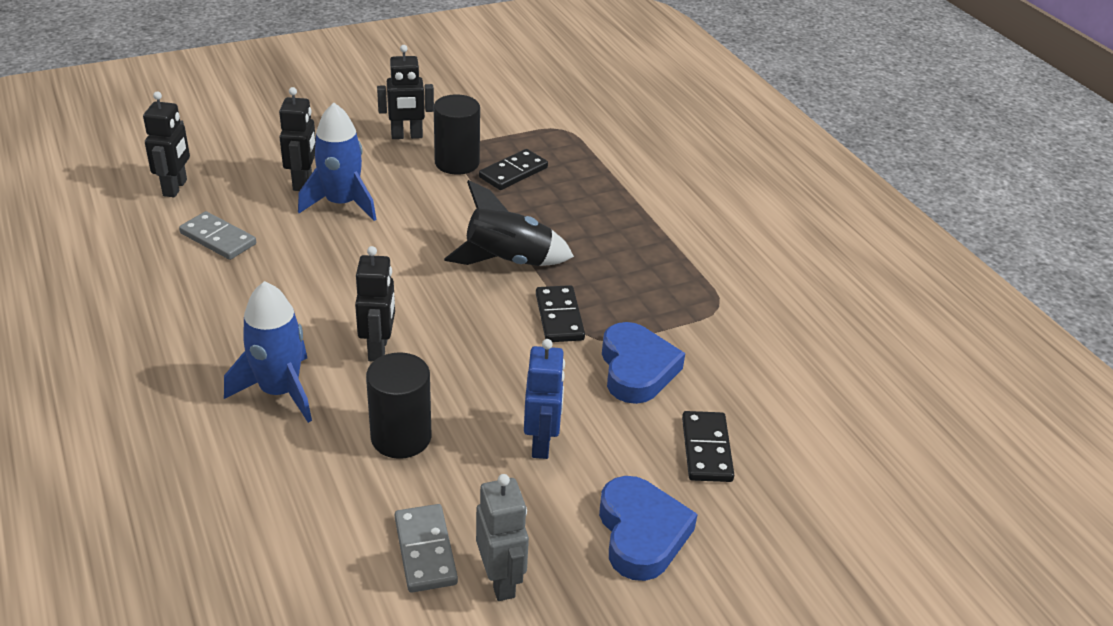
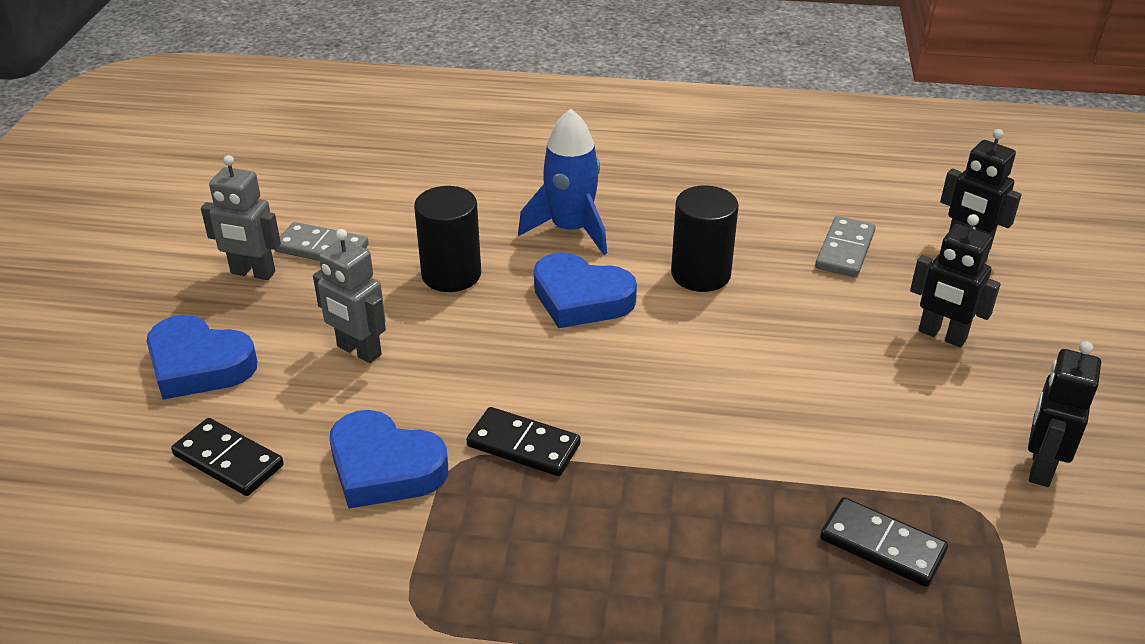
camera: 125 degrees right, 0 degrees up
(218, 238) = (845, 250): grey domino -> grey domino turned 45 degrees counterclockwise
(342, 203) = (875, 352): blue rocket -> none
(379, 349) = (581, 298): black robot -> blue heart
(457, 163) = (937, 493): black cylinder -> black cylinder (700, 274)
(508, 261) = (662, 447): black rocket -> none
(513, 172) = (882, 545): black domino -> black domino turned 45 degrees counterclockwise
(541, 443) = (358, 351): blue robot -> grey robot

